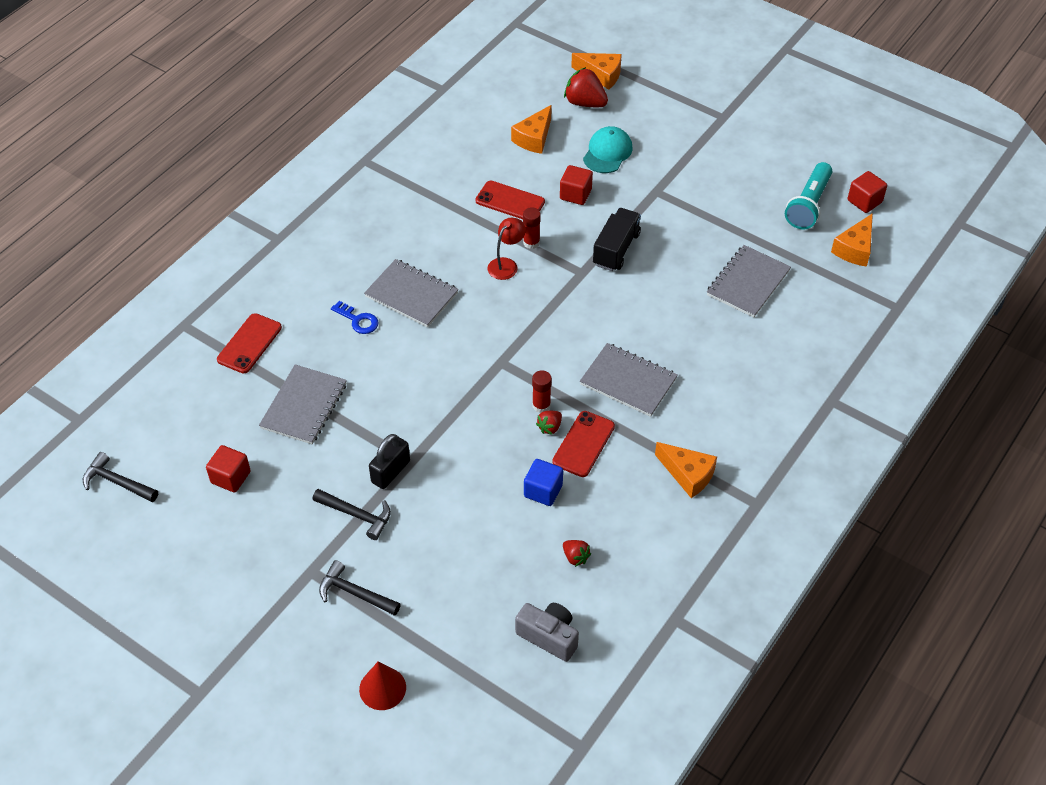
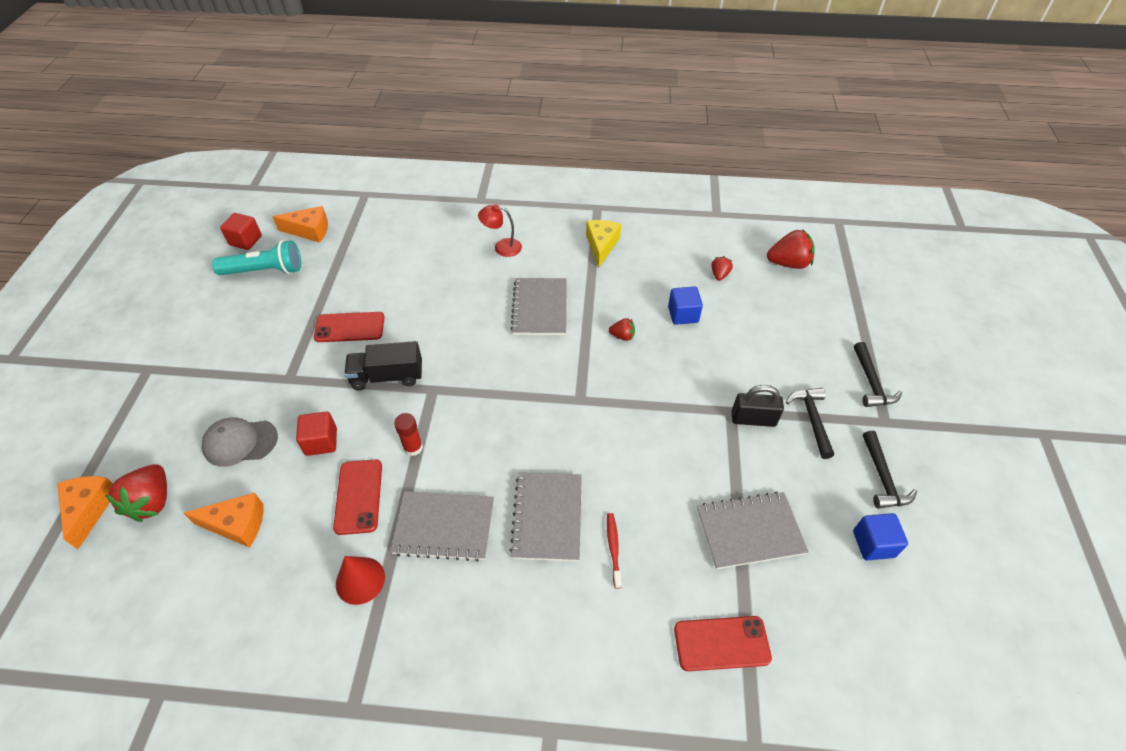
camera: 120 degrees left, 0 degrees up
(117, 482) = (980, 652): black hammer -> black hammer (882, 477)
(230, 477) = (873, 544): red cube -> blue cube
(358, 320) = (613, 548): blue key -> red toothbrush
(382, 688) = (913, 328): red cone -> red cone (360, 580)
(506, 264) = (456, 454): red lamp -> red lamp (502, 247)
(541, 405) = (605, 351): red glue stick -> none
(549, 636) = (788, 263): grey camera -> red strawberry
(583, 444) = (621, 309): red phone -> red phone (349, 327)
(607, 152) = (240, 442): turquoise cap -> grey cap
(688, 474) = (601, 245): orange cheese -> yellow cheese
(748, 283) = (383, 277): grey notebook -> grey notebook (444, 527)

